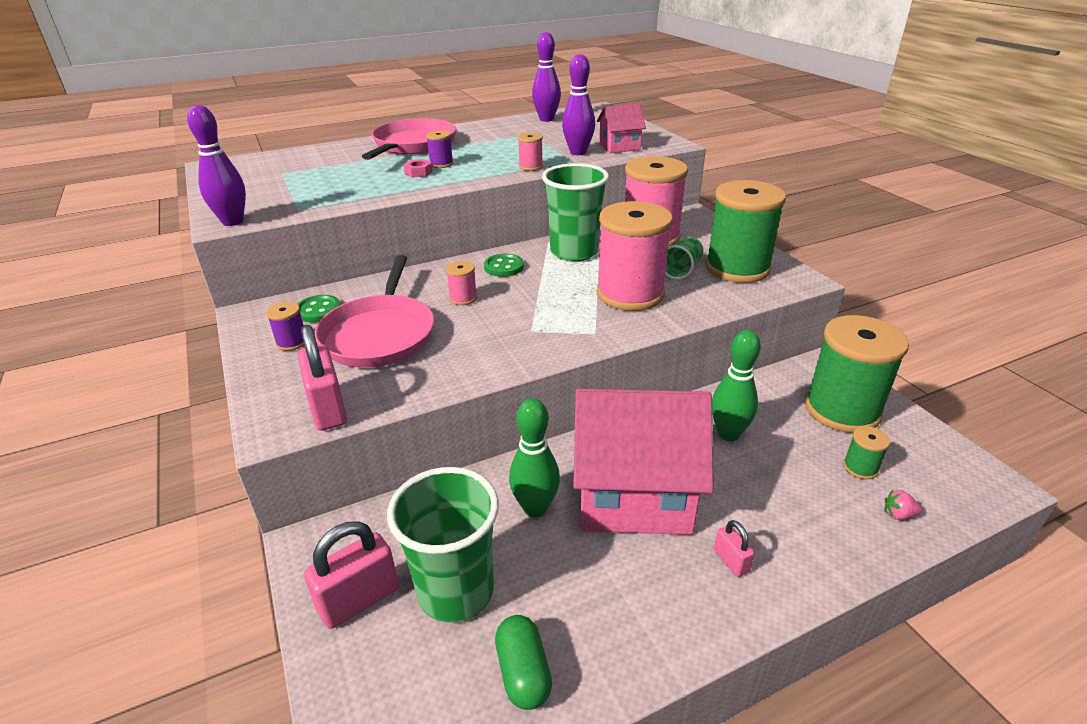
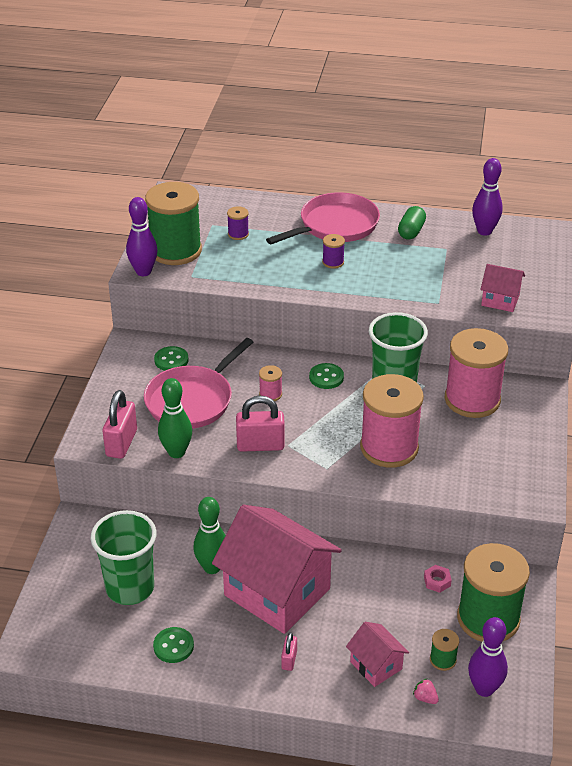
camera: 35 degrees right, 5 degrees up
(292, 342) = (137, 381): purple spool -> purple spool (238, 234)
(359, 599) = (81, 564): pink padlock -> pink padlock (260, 445)
(418, 172) = (306, 266): pink nut -> pink nut (437, 581)
(523, 672) = (128, 644): green capsule -> green capsule (411, 231)
(530, 167) = (397, 296): pink spool -> none
(578, 152) = (455, 293): purple bowling pin -> purple bowling pin (484, 689)
(585, 634) = (173, 646): none -> green button
(681, 270) = (455, 444): green cup -> none
(728, 434) = (383, 589): green bowling pin -> green bowling pin (176, 452)
(737, 268) = (502, 464): green spool -> green spool (175, 250)
(815, 510) = (376, 665): none -> pink house

